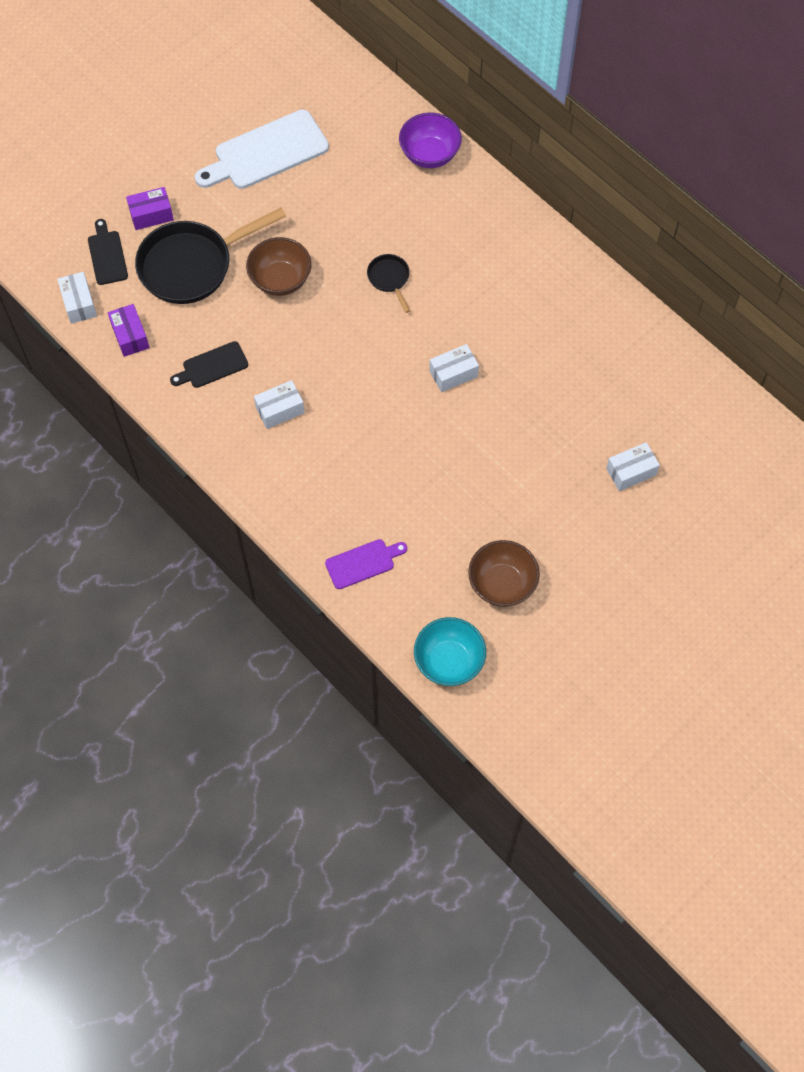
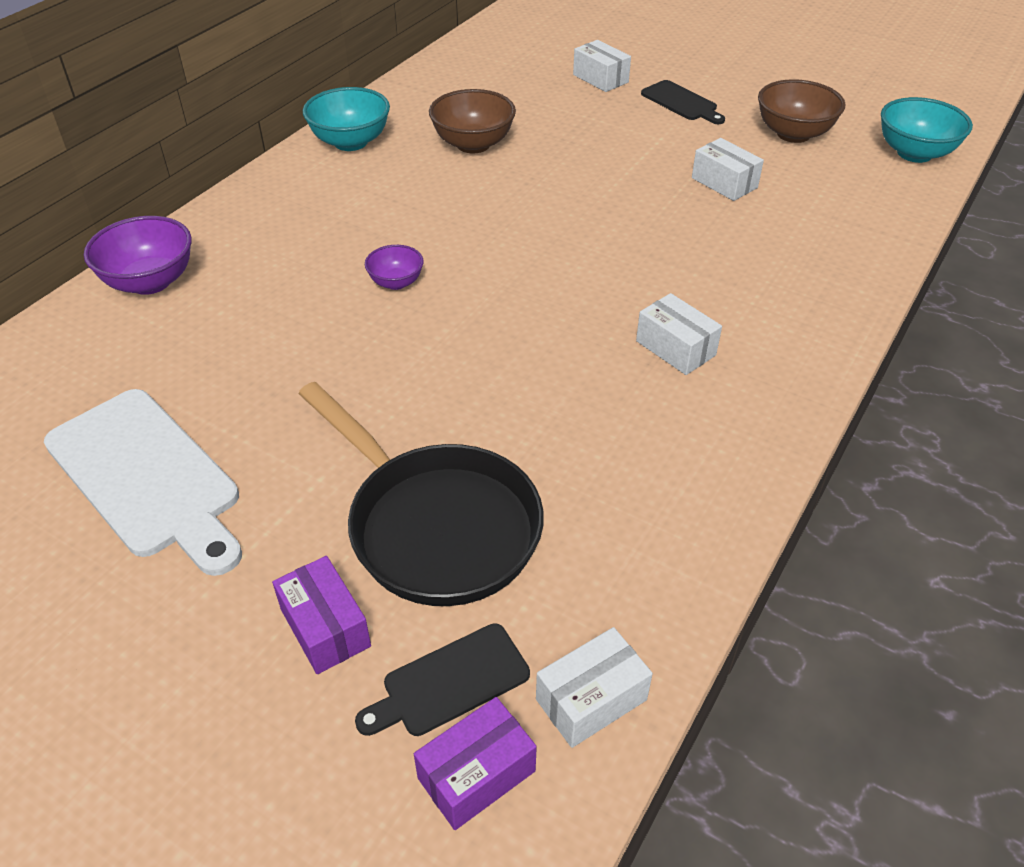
camera: 105 degrees left, 20 degrees down
(130, 336) = (631, 581): purple box -> purple box (476, 774)
(212, 366) = (638, 444): black cutting board -> black cutting board (681, 102)
(280, 280) = (433, 397): brown bowl -> brown bowl (473, 144)
(363, 563) = (851, 230): purple cutting board -> none
(389, 279) = (396, 282): black pan -> purple bowl
(453, 374) = (533, 205): white box -> white box (724, 183)
(570, 276) = (350, 142): none -> turquoise bowl

